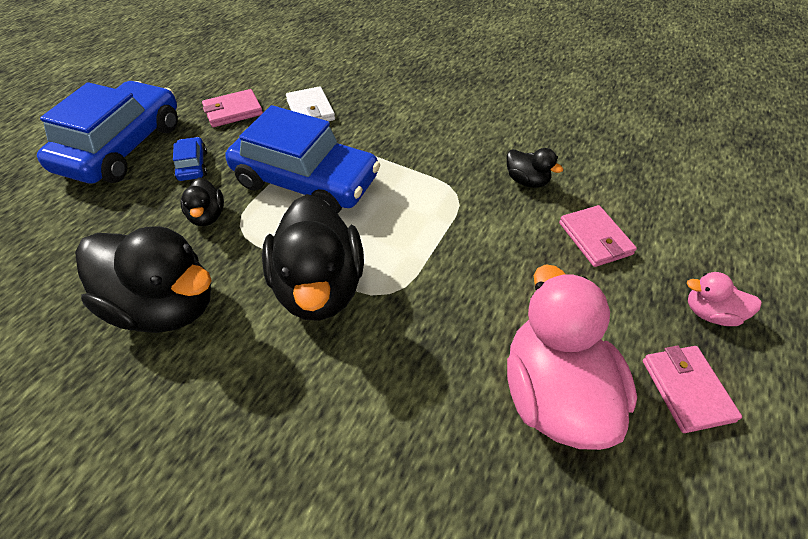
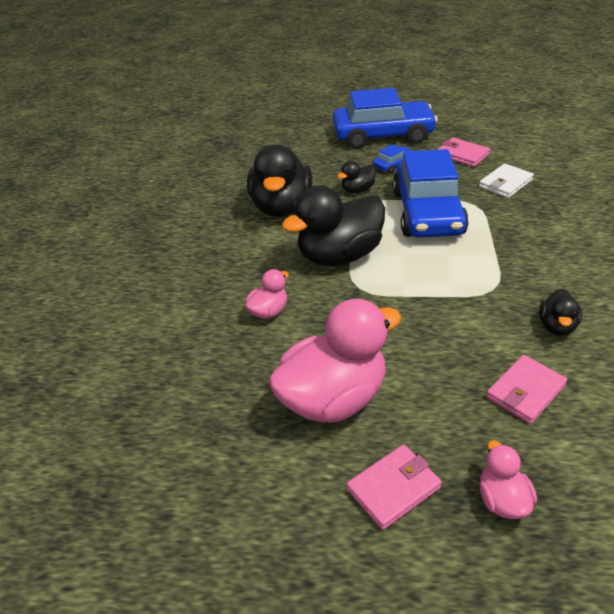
camera: 70 degrees right, 10 degrees down
(373, 405) = (268, 311): none -> pink duck

